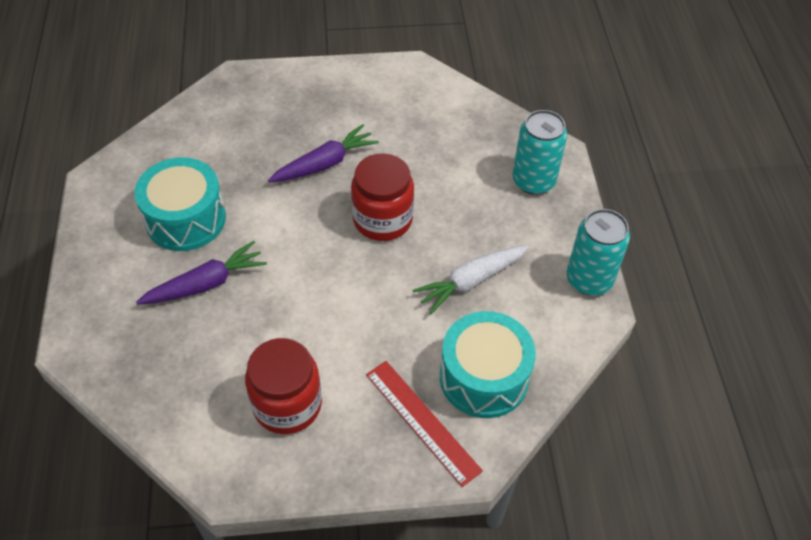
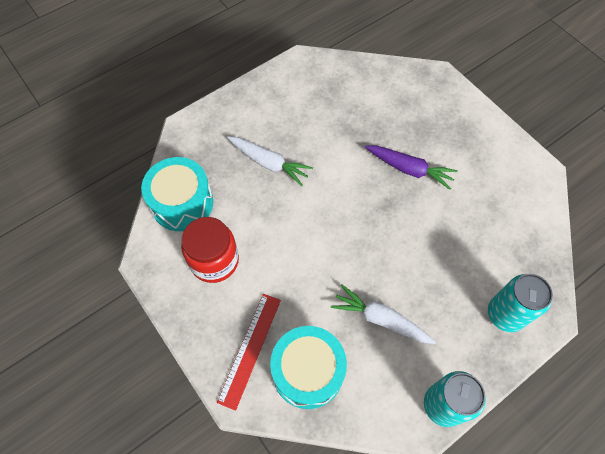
camera: 60 degrees right, 10 degrees up
(185, 219) = (307, 122): turquoise drum -> turquoise drum (182, 203)
(206, 283) = (269, 163): purple carrot -> white carrot
(382, 219) = (390, 232): red jar -> none

